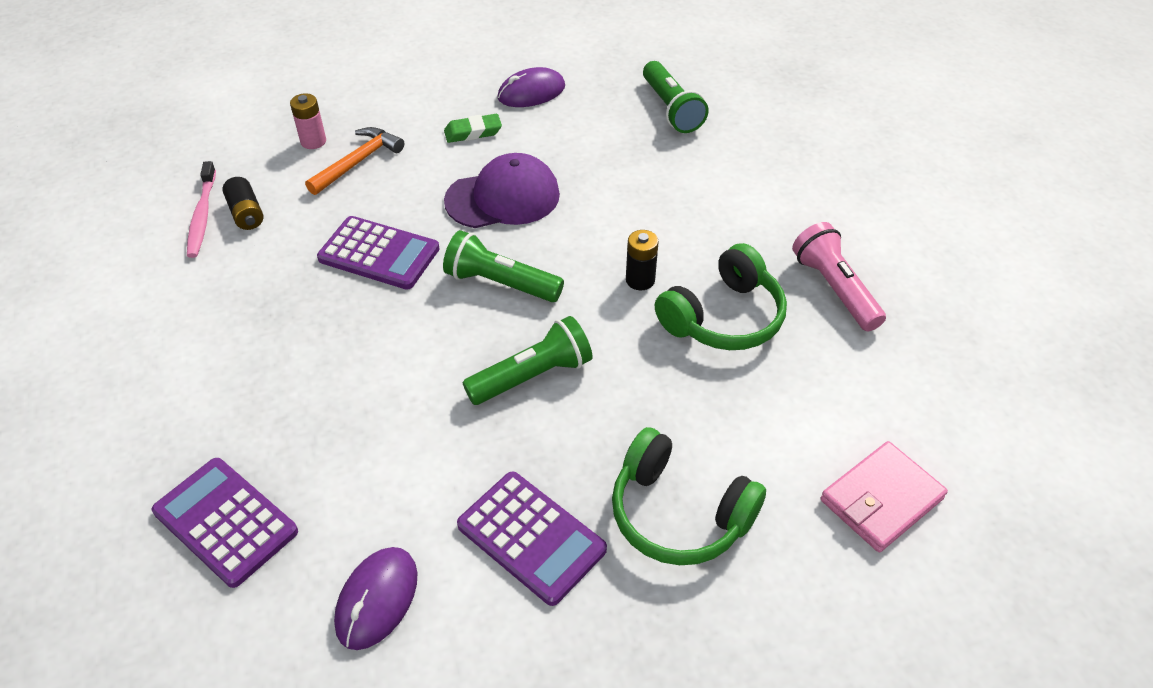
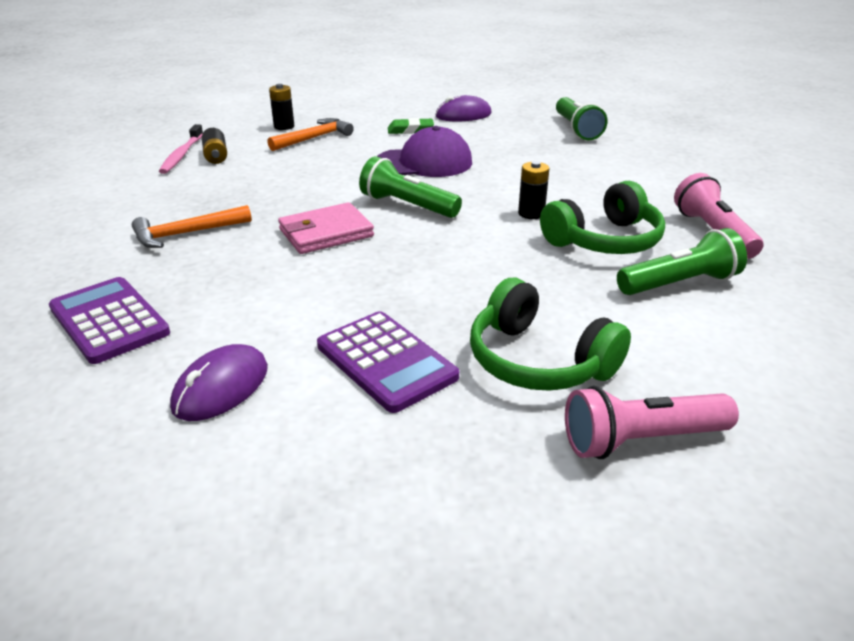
camera: 10 degrees right, 15 degrees down
(260, 366) = (186, 233): none -> orange hammer
(313, 141) = (284, 126): pink battery -> black battery
(379, 254) = (311, 183): purple calculator -> none
(532, 376) = (419, 260): green flashlight -> green flashlight (680, 284)
(782, 602) = (641, 439): none -> pink flashlight
(881, 499) = (756, 373): pink wallet -> pink wallet (326, 233)

